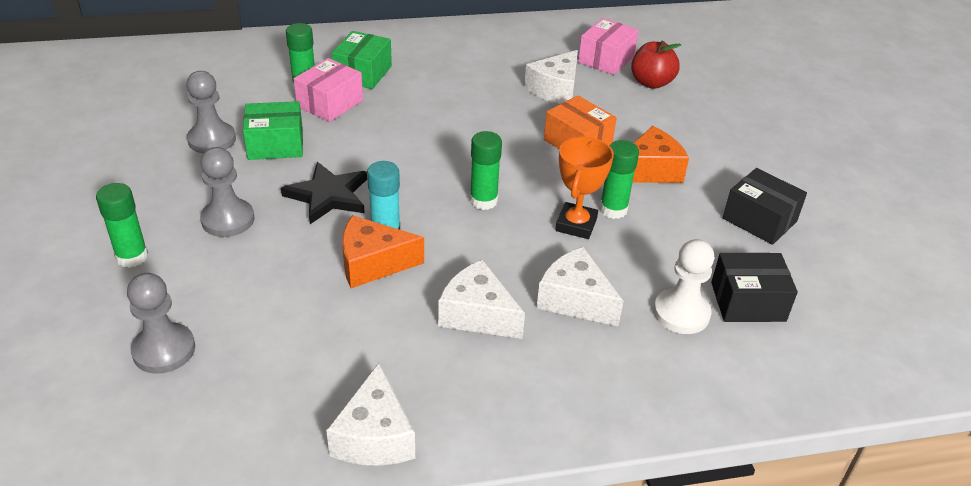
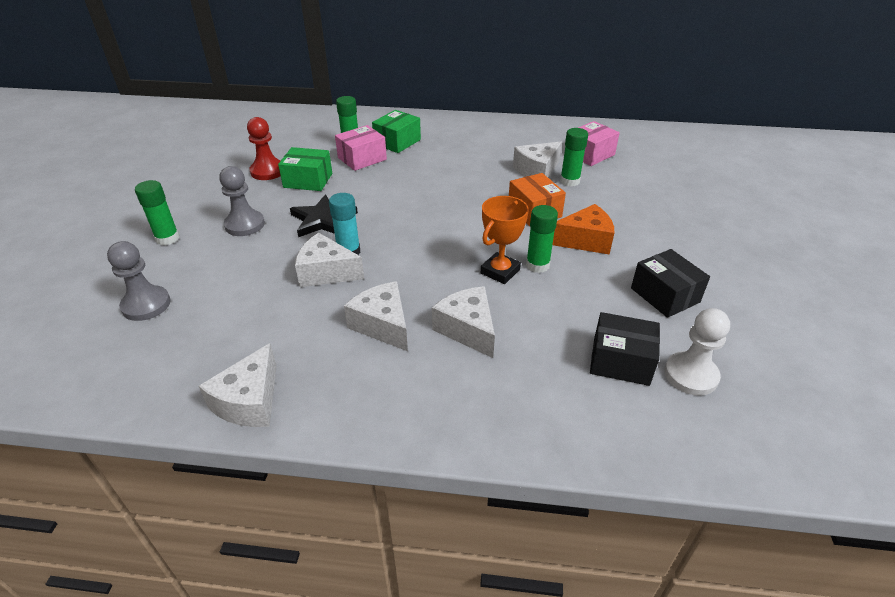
camera: 20 degrees right, 0 degrees up
(212, 140) = (268, 171): grey pawn -> red pawn
(373, 263) = (326, 272): orange cheese -> white cheese
(483, 201) = (435, 242): green glue stick -> green glue stick (569, 181)
(651, 83) = (620, 176): red apple -> none
(681, 313) = (554, 358): white pawn -> white pawn (691, 375)

